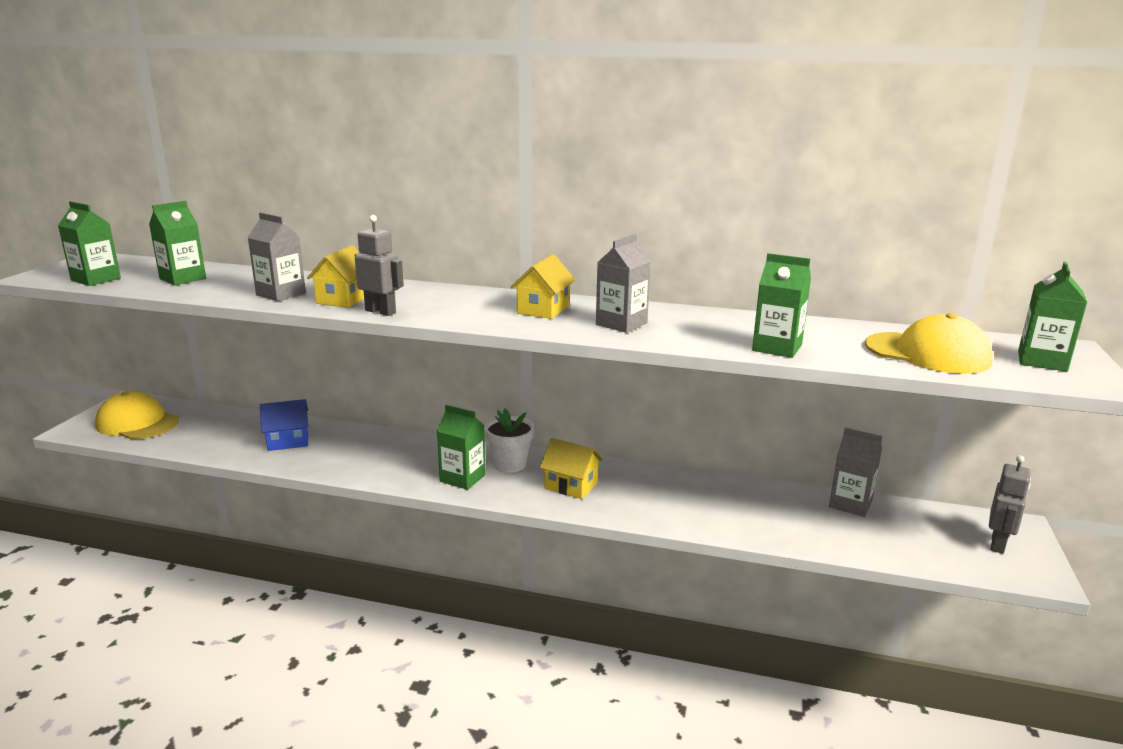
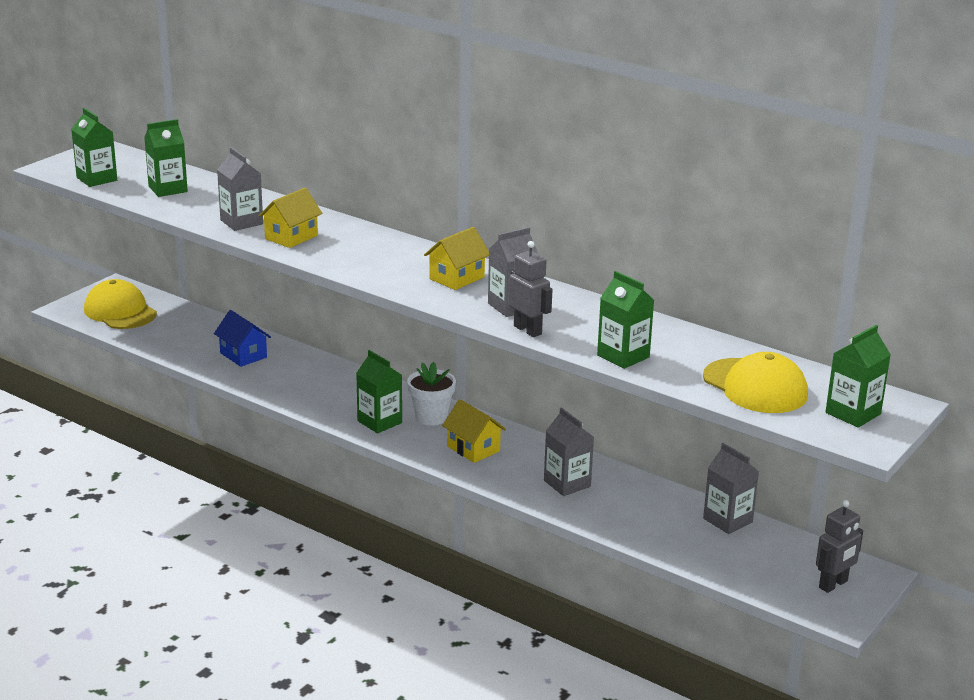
camera: 20 degrees right, 5 degrees up
(288, 441) = (243, 355): blue house -> blue house turned 45 degrees clockwise
(380, 311) = (313, 257): grey robot -> grey robot (528, 330)
(683, 501) = (567, 483): none -> grey carton

